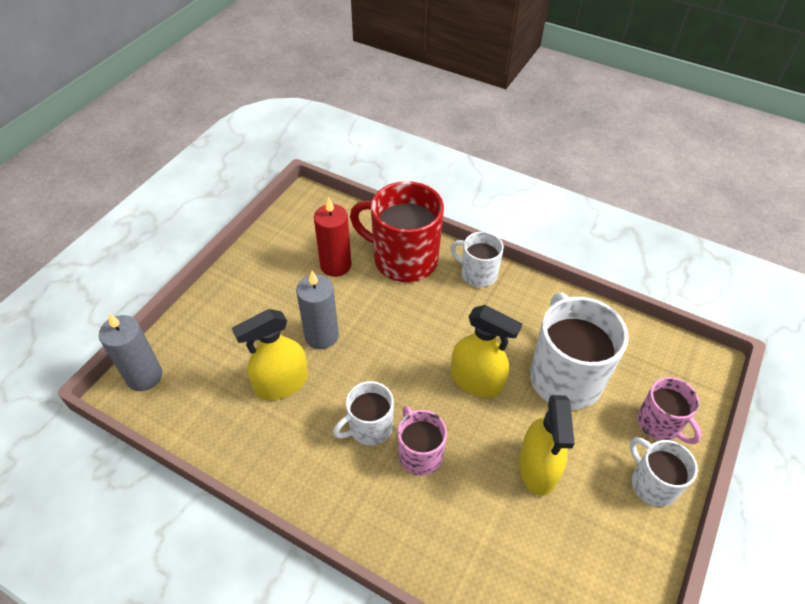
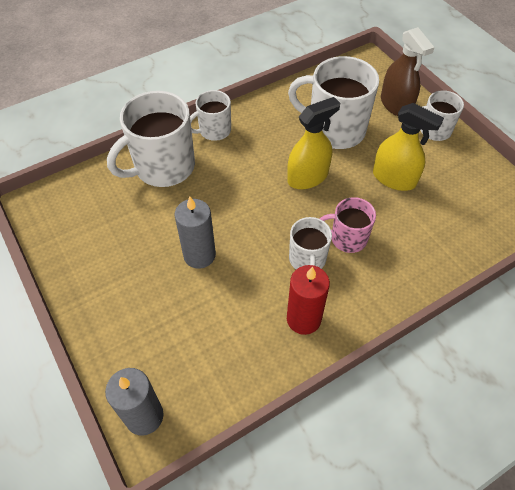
camera: 60 degrees left, 5 degrees up
(281, 383) = (228, 303): yellow spray bottle -> none
(335, 265) = (132, 214): red candle -> red candle (303, 319)
(403, 259) = (163, 167): red mug -> white mug
(659, 423) = (396, 104): pink mug -> brown spray bottle

